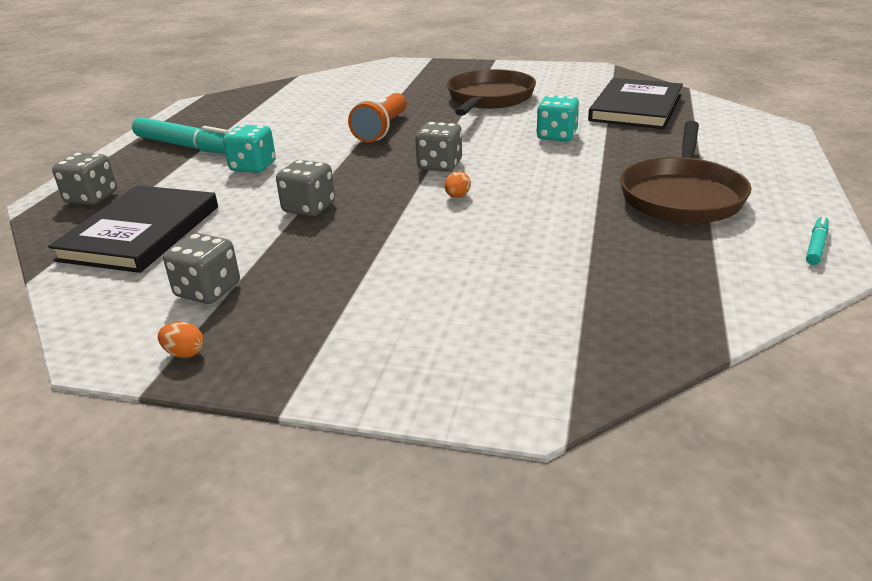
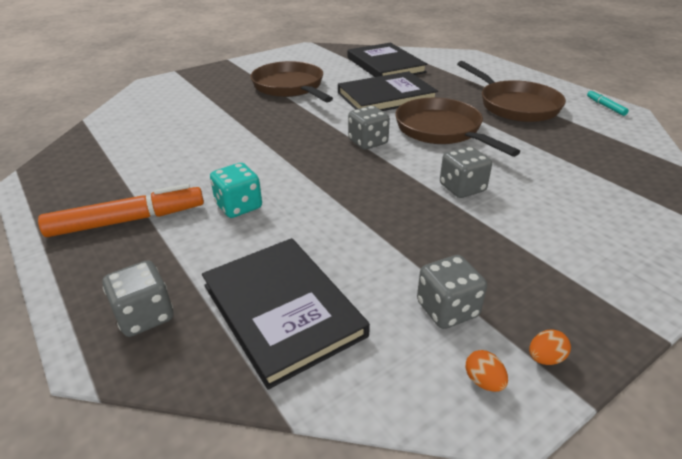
camera: 50 degrees left, 5 degrees up
(187, 146) = (128, 221): turquoise marker -> orange marker
(309, 208) = (360, 212): grey dice -> grey dice (462, 188)
(382, 130) = (270, 135): orange flashlight -> none
(457, 196) = (425, 156): orange egg -> orange egg (483, 381)
(530, 184) = (441, 130): none -> brown pan
(556, 136) = (386, 96): turquoise dice -> black book

